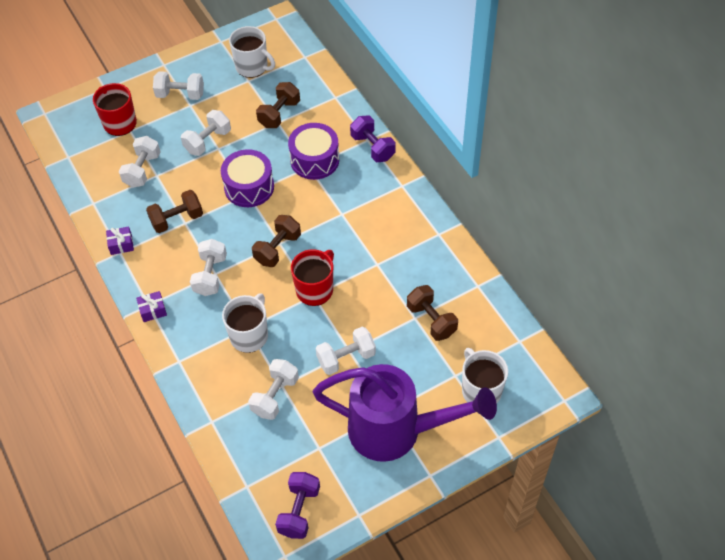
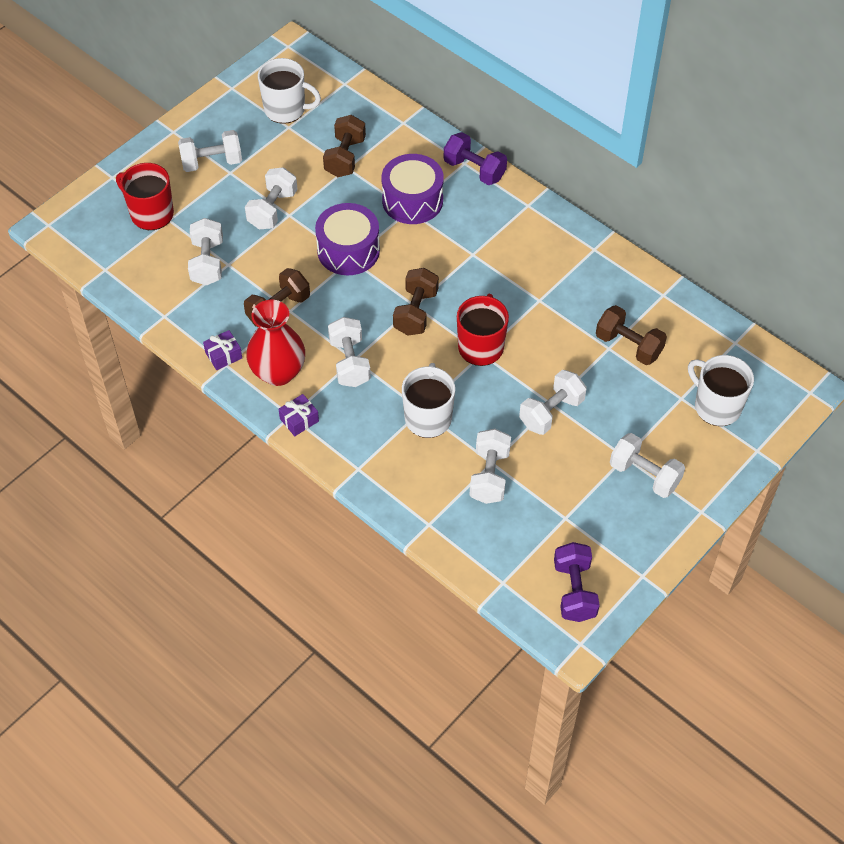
camera: 20 degrees left, 0 degrees up
(154, 269) = (278, 372): none -> red vase
(397, 431) = (644, 475): purple watering can -> white dumbbell

